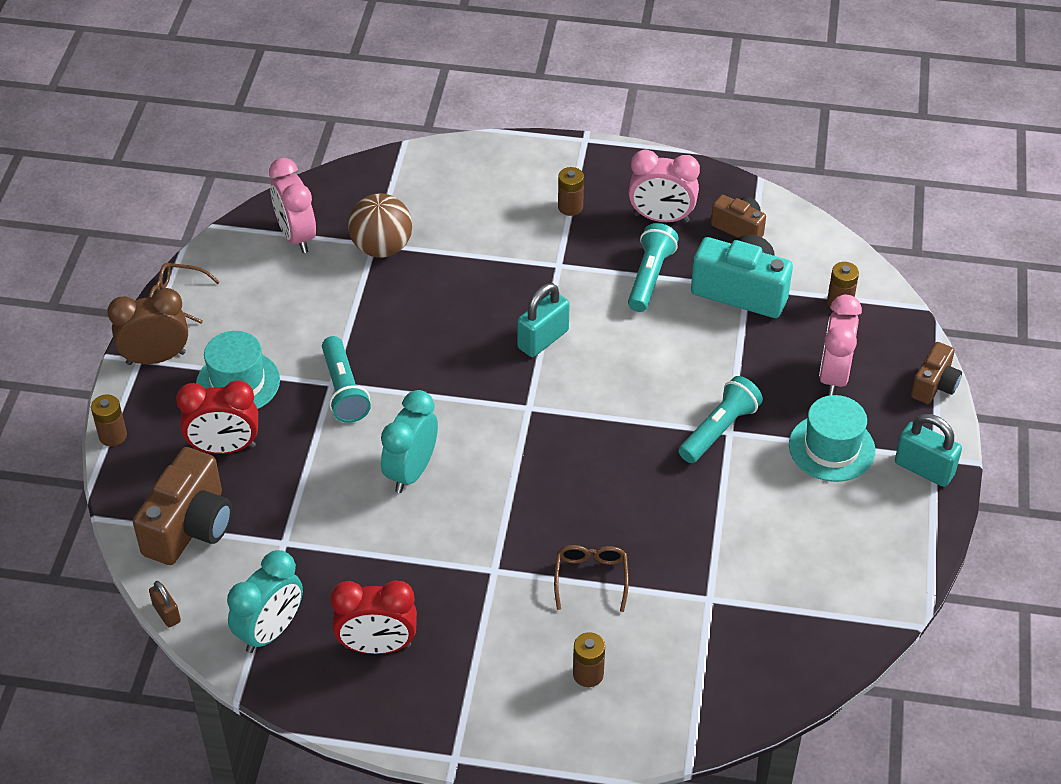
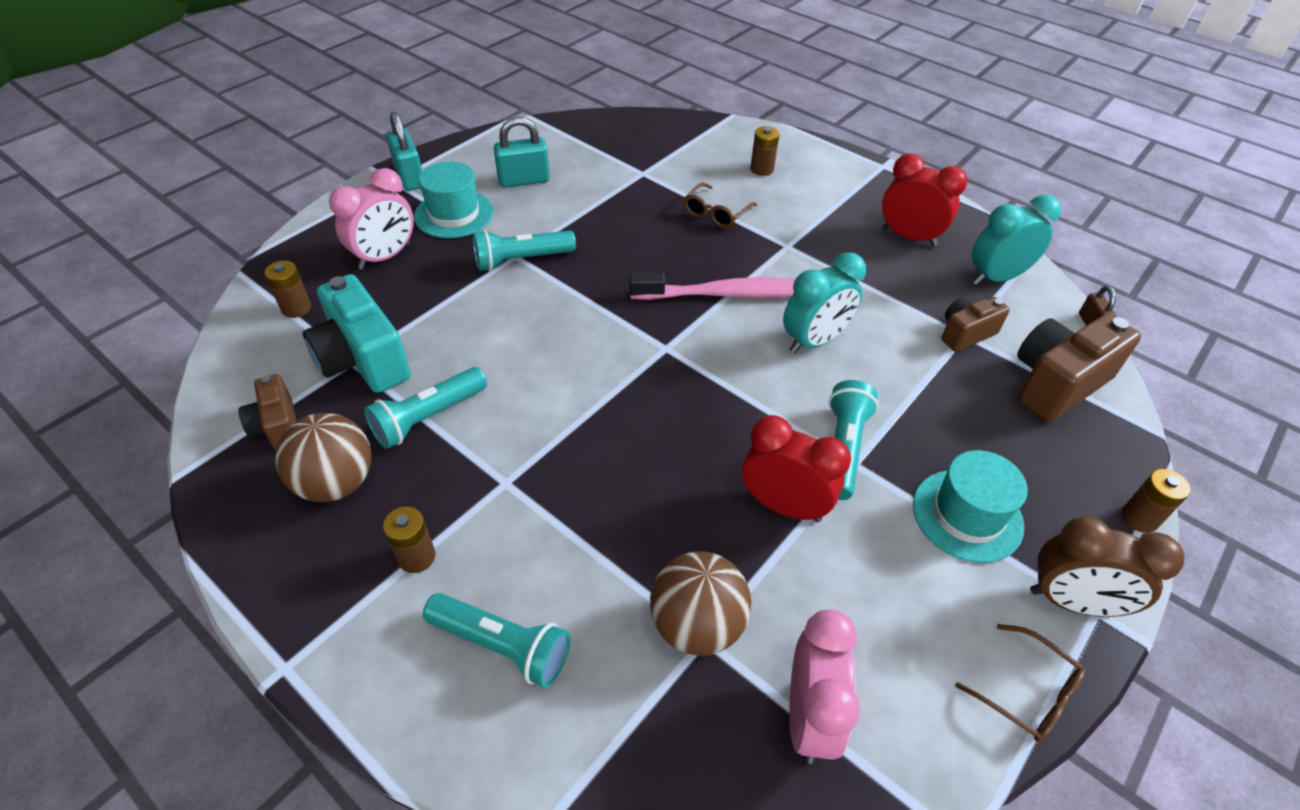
camera: 150 degrees left, 0 degrees up
(224, 448) = (1002, 445): red clock -> red clock (784, 506)
(482, 193) = (502, 646): none -> turquoise flashlight
(513, 484) = (728, 294): none -> pink toothbrush
(543, 339) = (597, 404): turquoise padlock -> turquoise padlock (524, 180)
(661, 218) = (336, 482): pink clock -> brown ball
(934, 385) = (323, 218): brown camera -> brown camera (965, 334)

